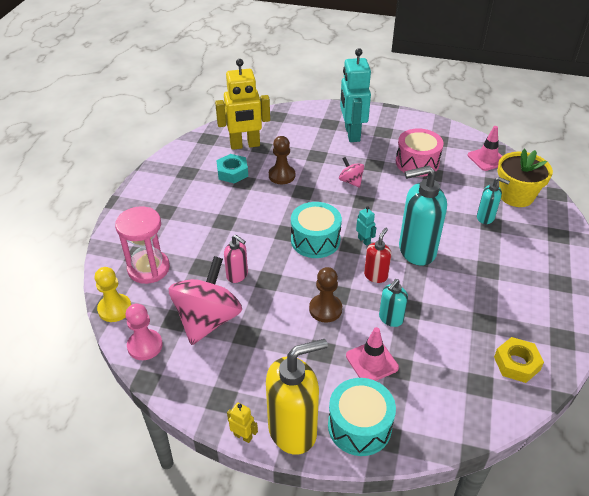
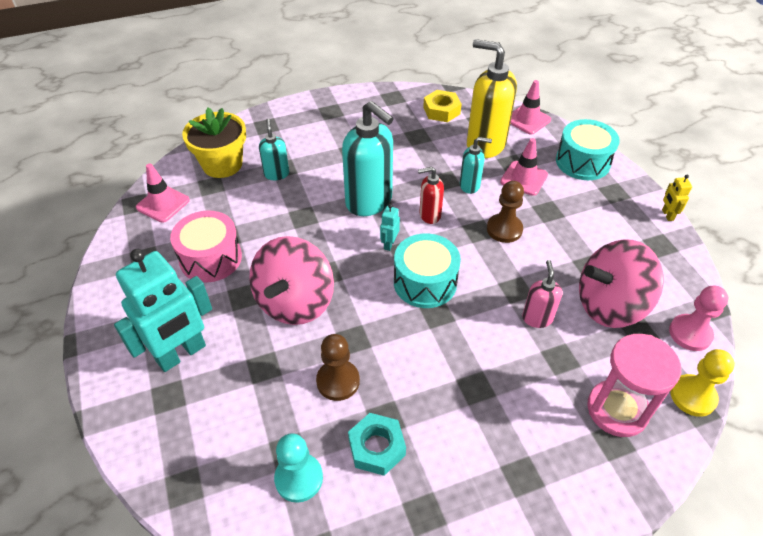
camera: 125 degrees left, 5 degrees up
(245, 145) = (299, 478): yellow robot -> turquoise pawn
(293, 430) = (628, 192): yellow soap dispenser -> yellow soap dispenser (485, 145)
(351, 181) = (295, 302): pink spinning top -> pink spinning top, size x2.12
(457, 429) = (527, 120): none -> pink traffic cone

